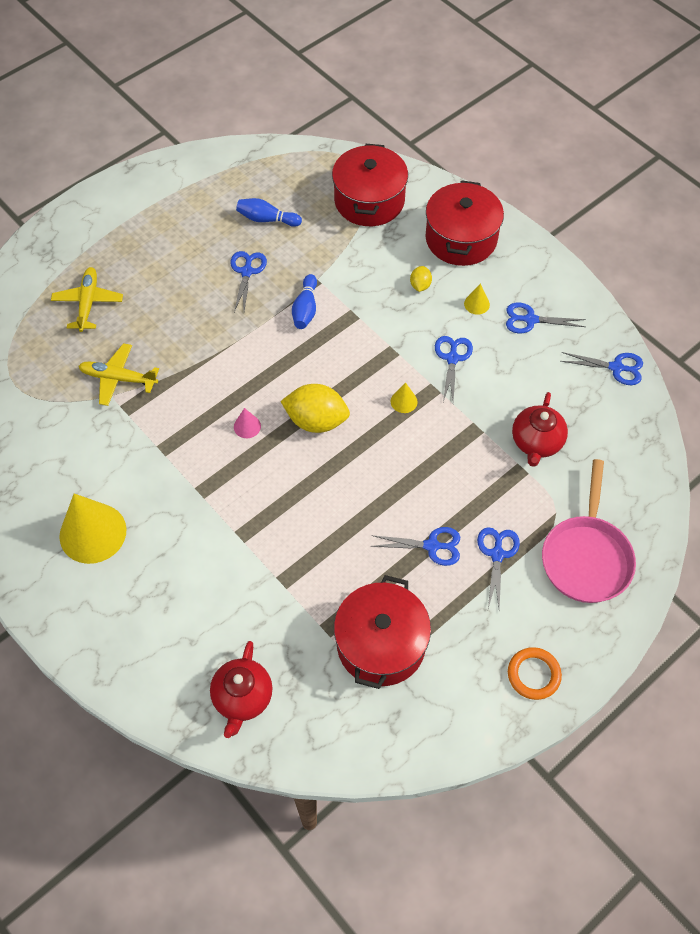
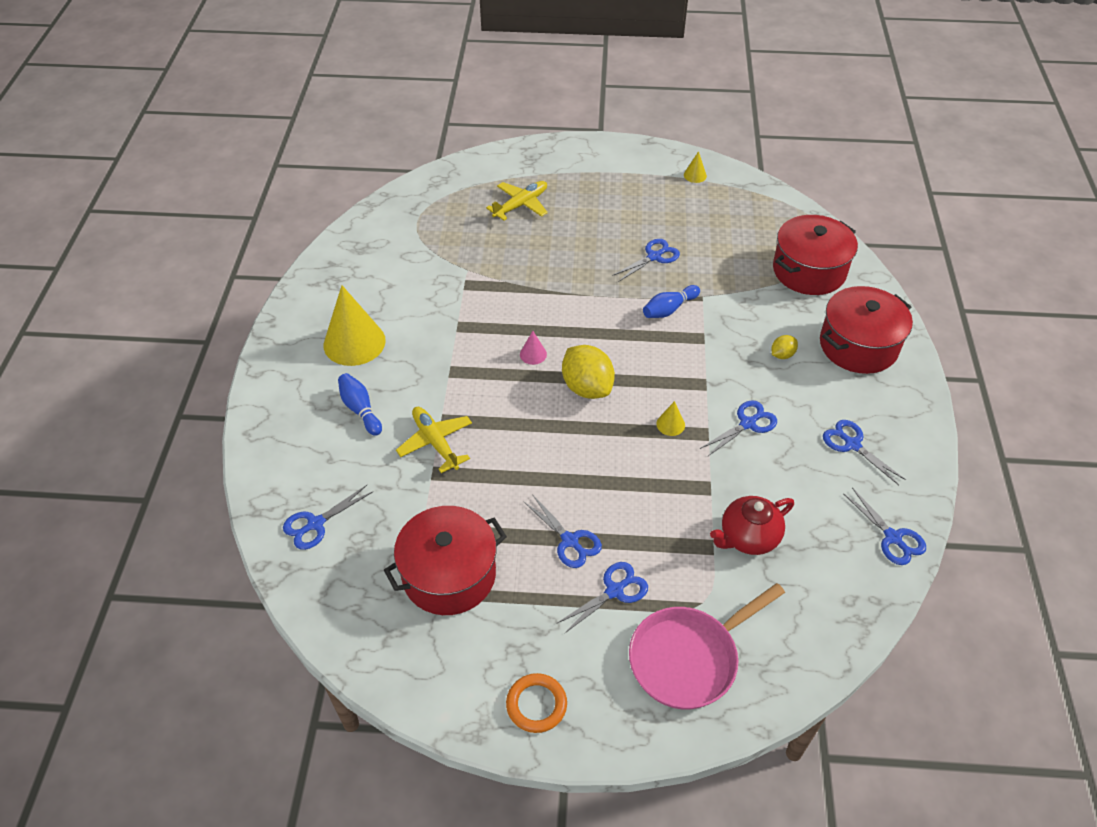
camera: 45 degrees right, 10 degrees down
(119, 378) = (484, 263): yellow plane -> yellow plane (436, 442)
(242, 698) = (315, 524): red teapot -> blue scissors
(267, 219) = (710, 233): blue bowling pin -> blue bowling pin (360, 409)
(476, 304) = (816, 400): yellow cone -> yellow cone (695, 175)

